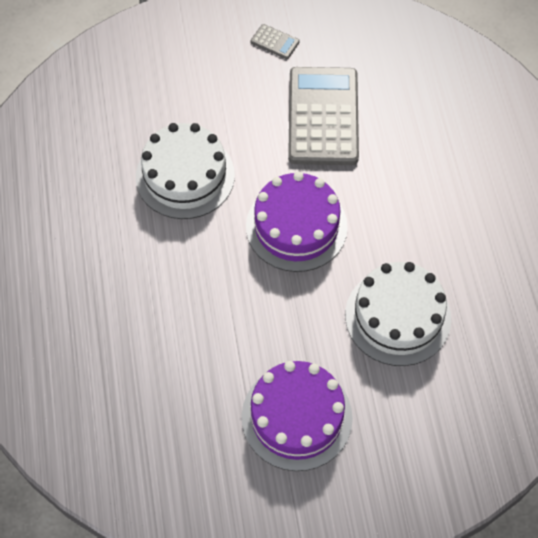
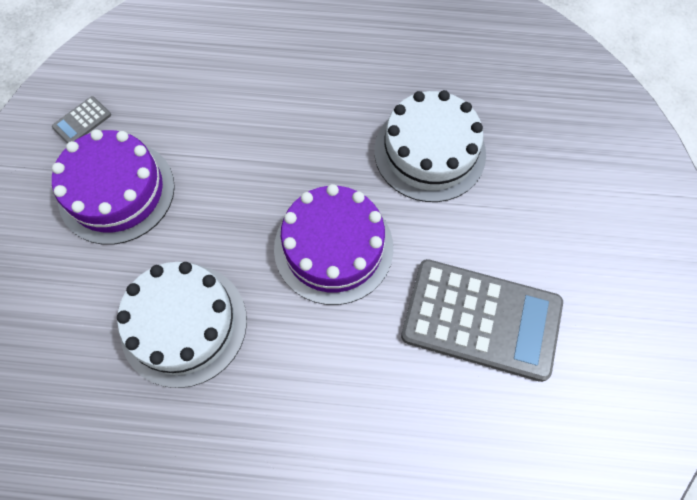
camera: 105 degrees right, 5 degrees up
(275, 42) = (611, 292): grey calculator -> grey calculator (82, 121)

